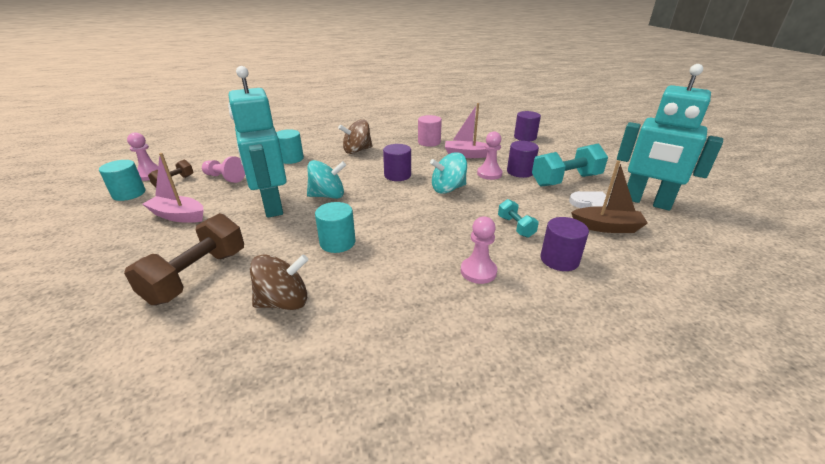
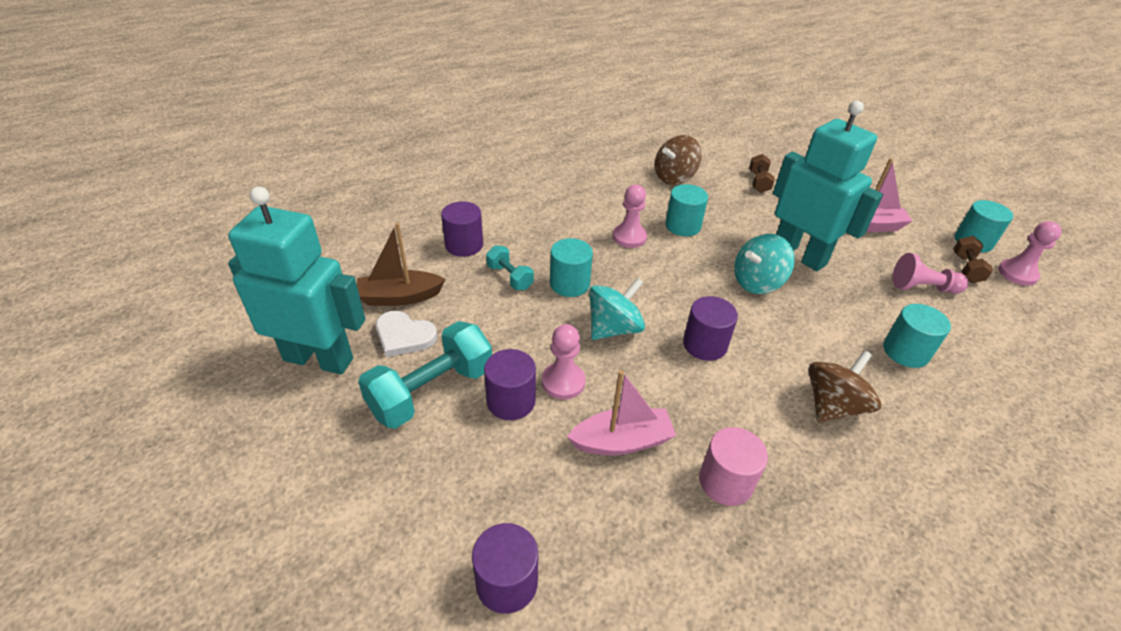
camera: 160 degrees right, 10 degrees up
(197, 276) = (758, 182): brown dumbbell -> brown dumbbell, size x0.52
(467, 215) = (569, 284): none -> turquoise cylinder
(478, 271) = (539, 221): pink pawn -> pink pawn (629, 237)

